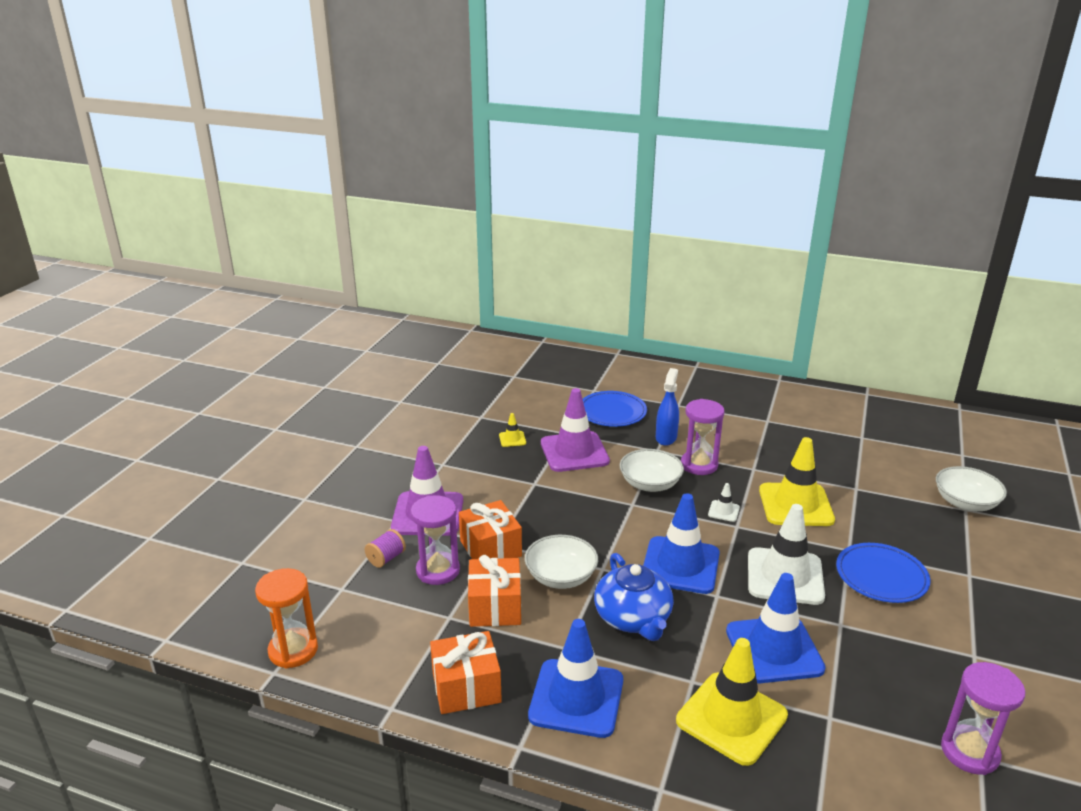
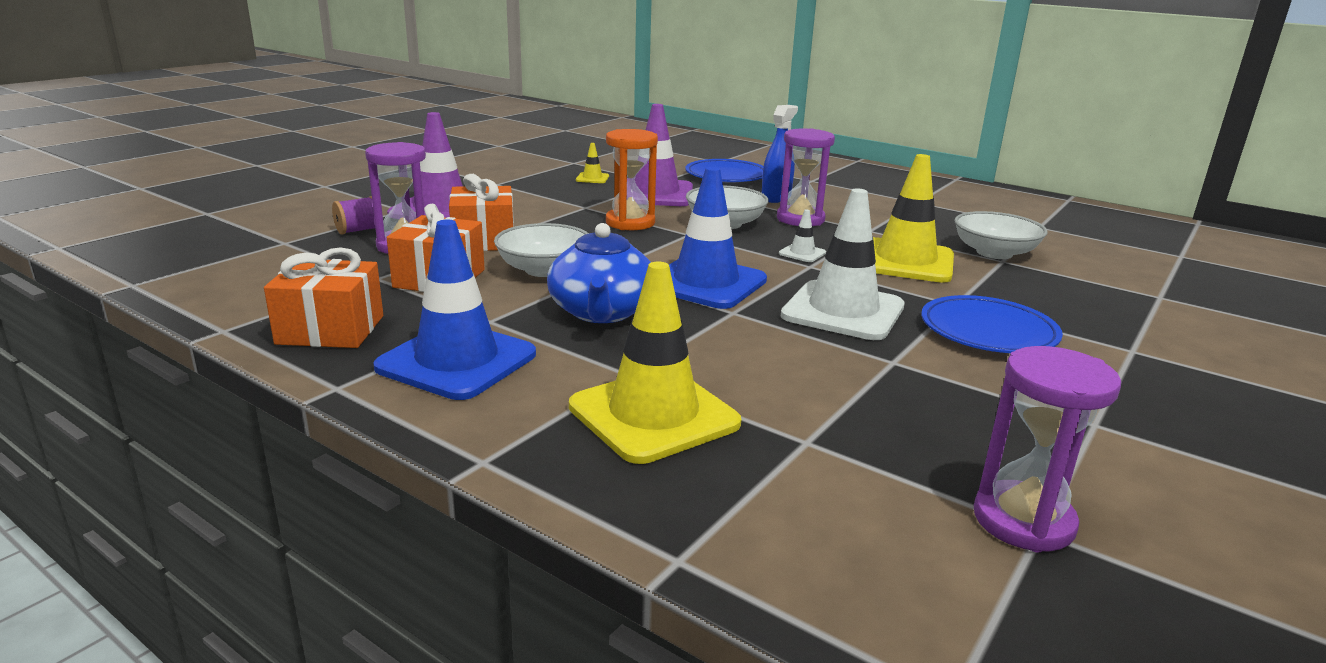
camera: 15 degrees right, 5 degrees down
(293, 650) = (175, 273): orange hourglass -> orange hourglass (630, 223)
(774, 650) = (773, 367): blue traffic cone -> none
(965, 503) = (1163, 291): white bowl -> white bowl (994, 253)

